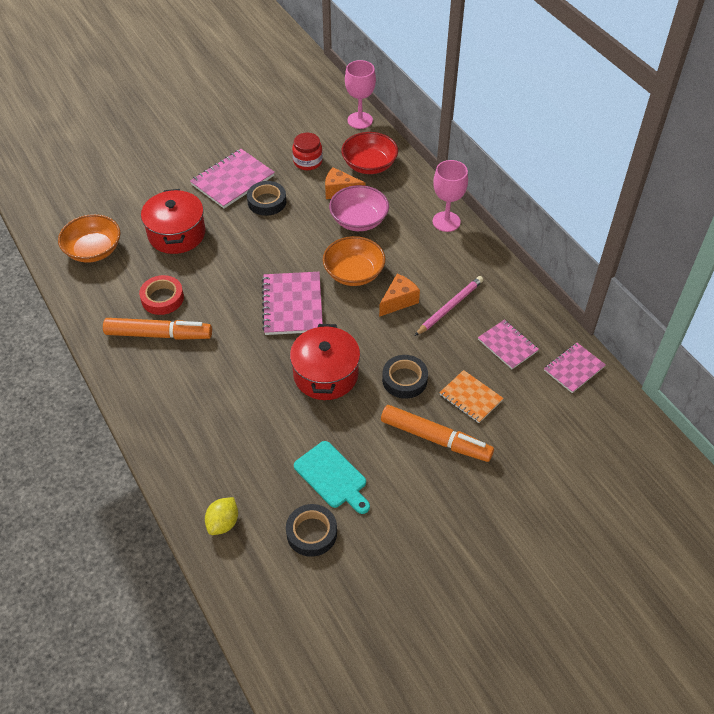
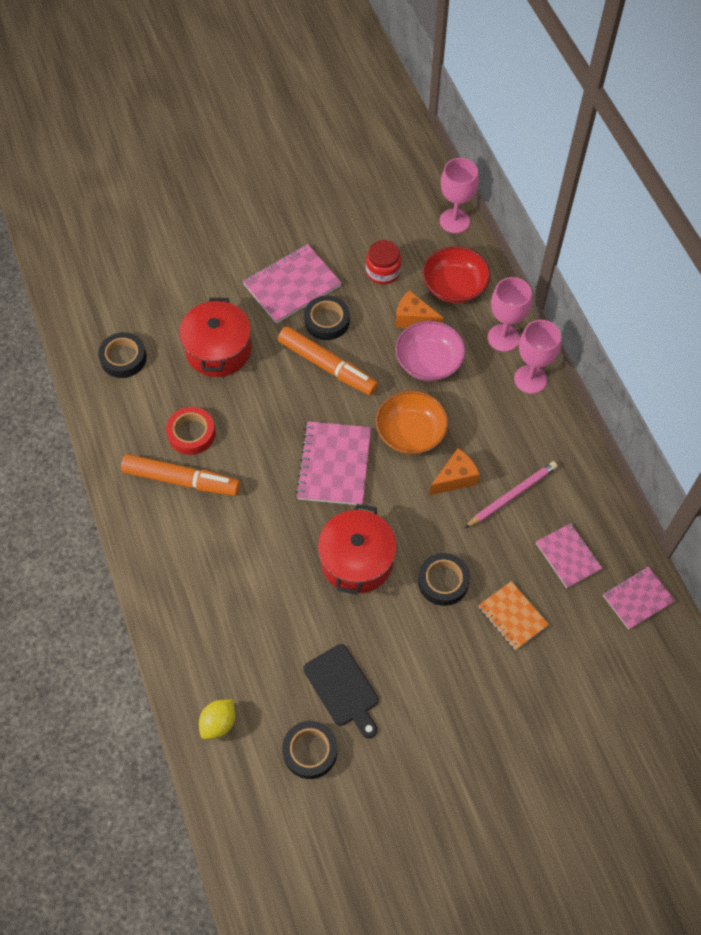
camera: 10 degrees right, 10 degrees up
(93, 250) = (123, 358): orange bowl -> black tape
(332, 477) = (343, 688): turquoise cutting board -> black cutting board
(417, 195) = (503, 338): none -> pink goblet
(435, 439) = (463, 661): orange marker -> orange marker (327, 366)

